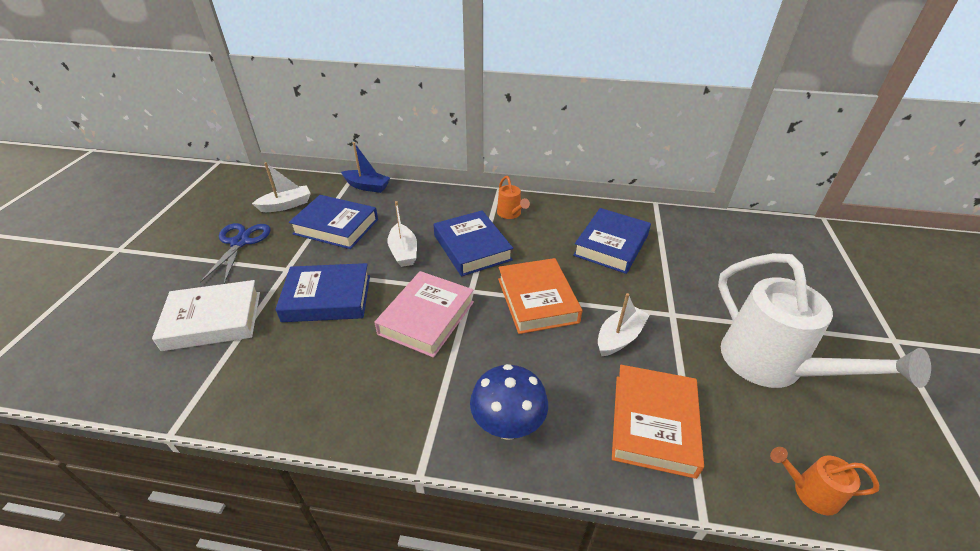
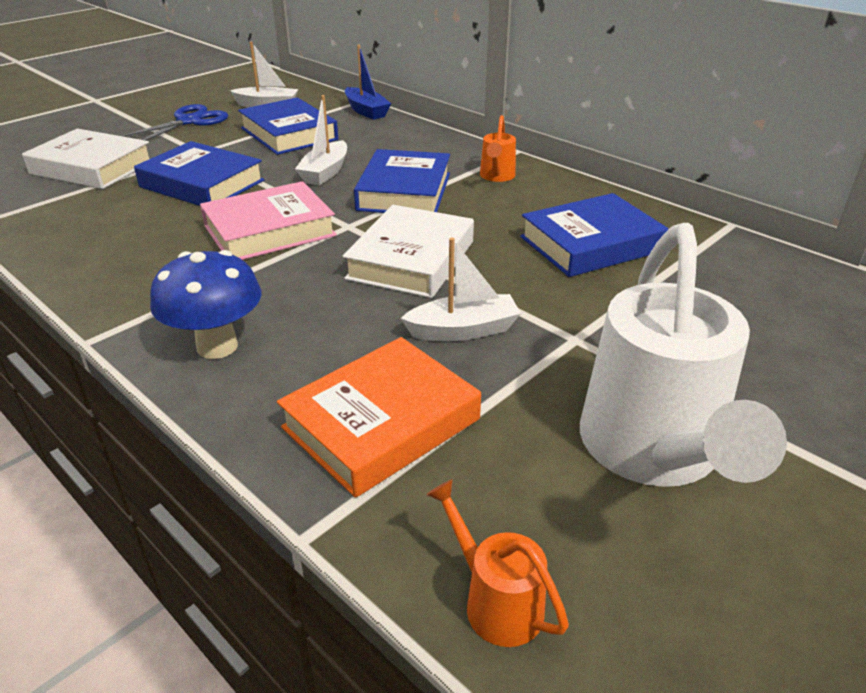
camera: 35 degrees right, 5 degrees down
(537, 300) = (411, 260): orange book -> white book

